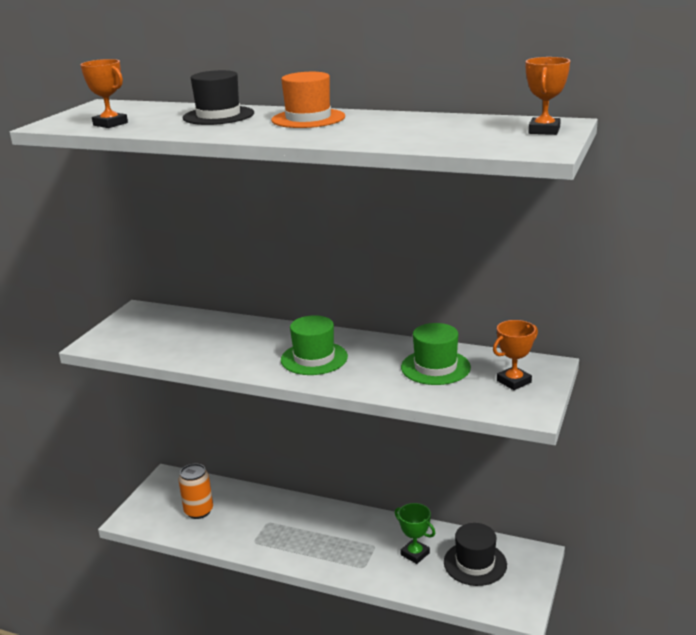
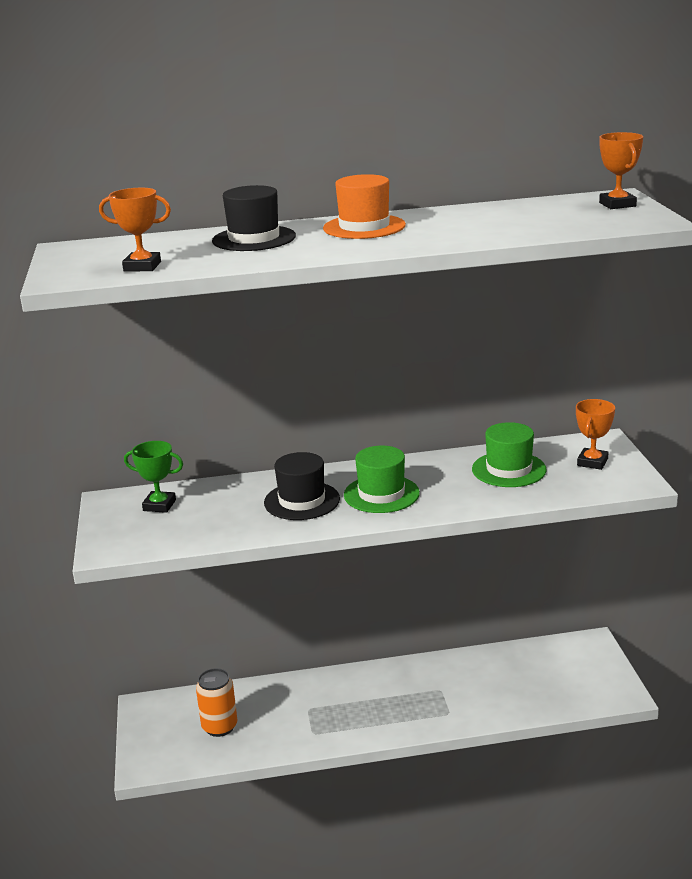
camera: 30 degrees left, 0 degrees up
(415, 554) = (485, 682): green trophy -> green trophy (159, 505)
(475, 563) = (547, 670): black hat -> black hat (302, 501)

